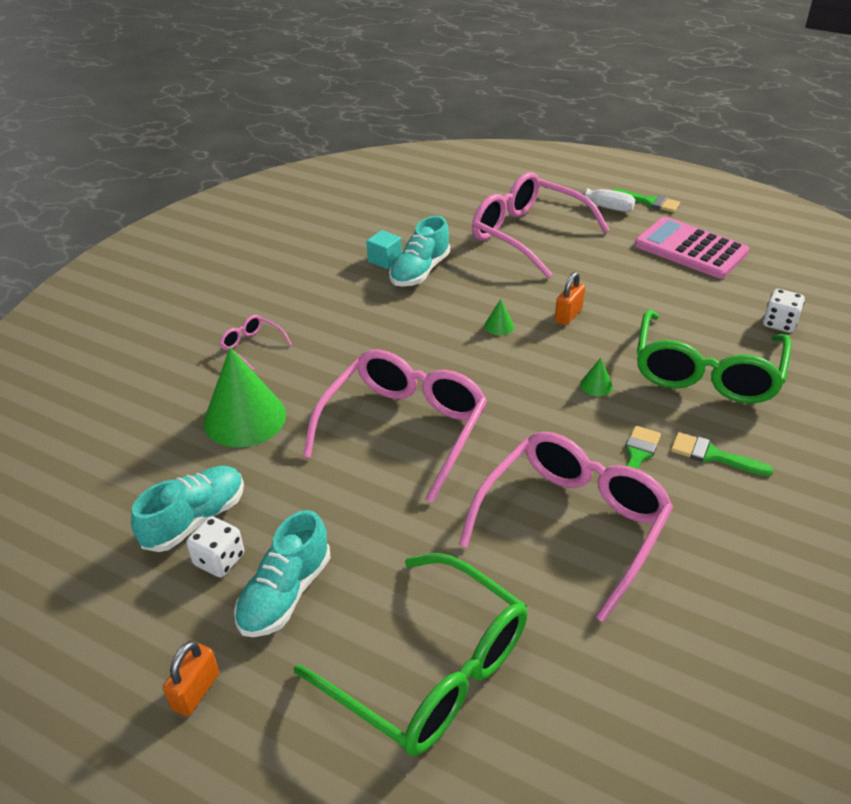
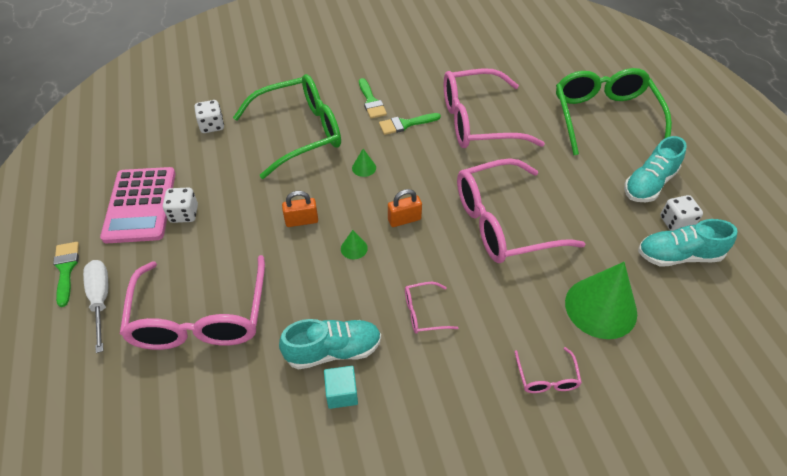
camera: 135 degrees left, 10 degrees up
(196, 691) = (719, 173): orange padlock -> orange padlock (404, 219)
(285, 593) = (649, 184): turquoise shoe -> turquoise shoe turned 150 degrees clockwise
(387, 325) = (424, 313): none -> pink glasses
(653, 264) = (184, 214): none -> white dice

